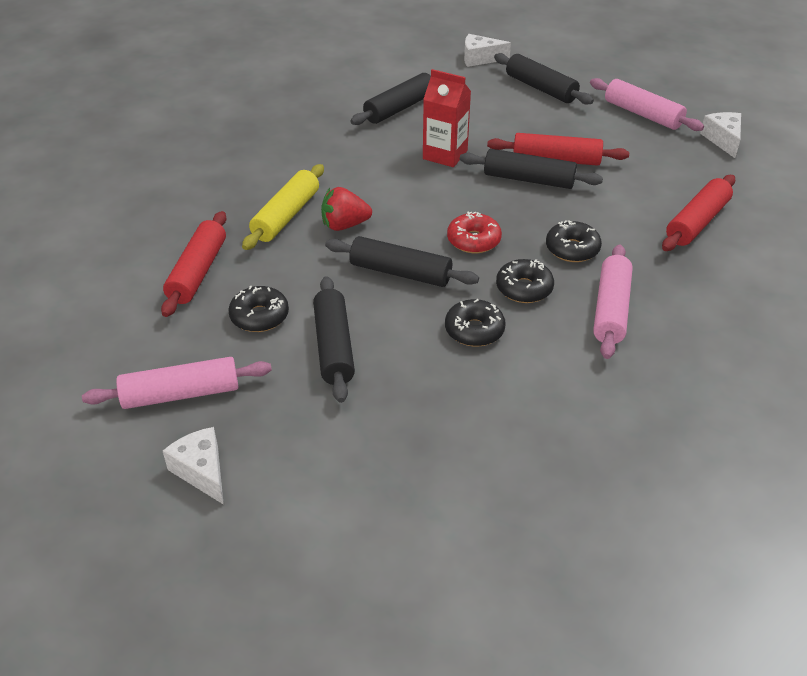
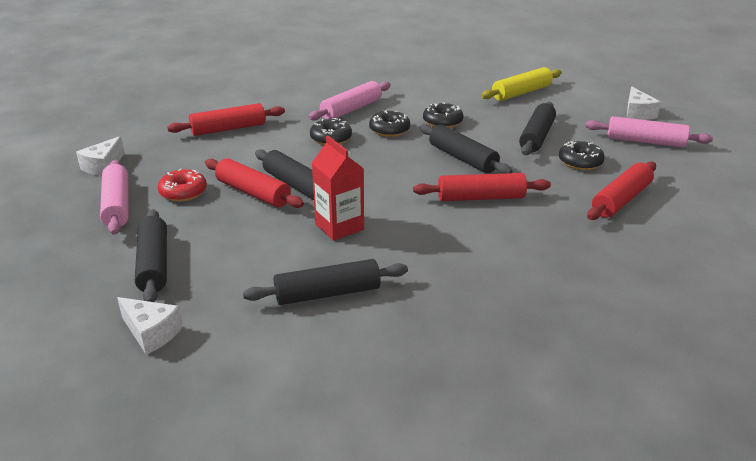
camera: 150 degrees left, 10 degrees down
(286, 216) = (527, 219): yellow rolling pin -> yellow rolling pin (521, 93)
(344, 225) = (481, 198): red strawberry -> red rolling pin
(473, 240) = (391, 161): red donut -> red donut (183, 192)

